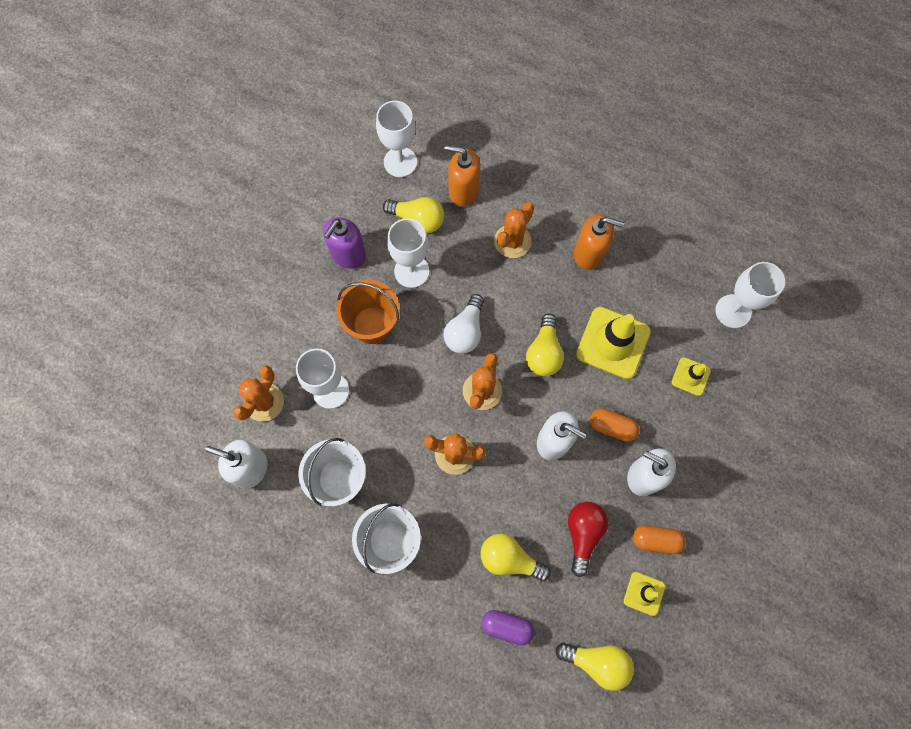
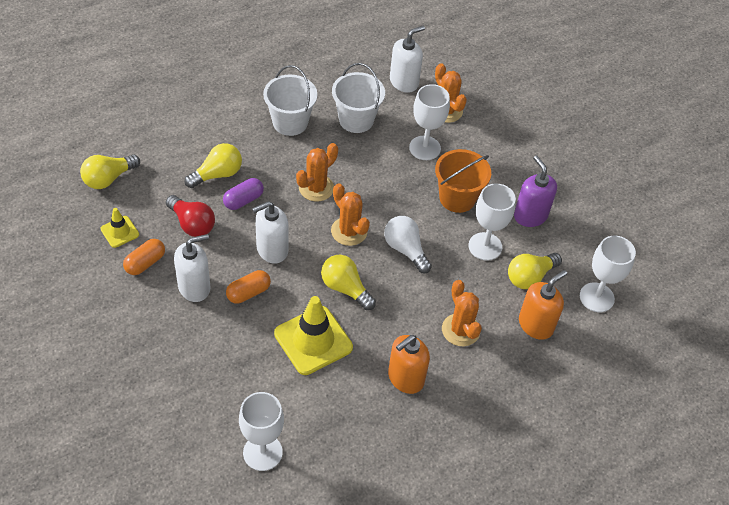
camera: 120 degrees right, 20 degrees down
(506, 626) = (178, 147): purple capsule -> purple capsule (243, 200)
(690, 376) = (237, 375): yellow traffic cone -> none

